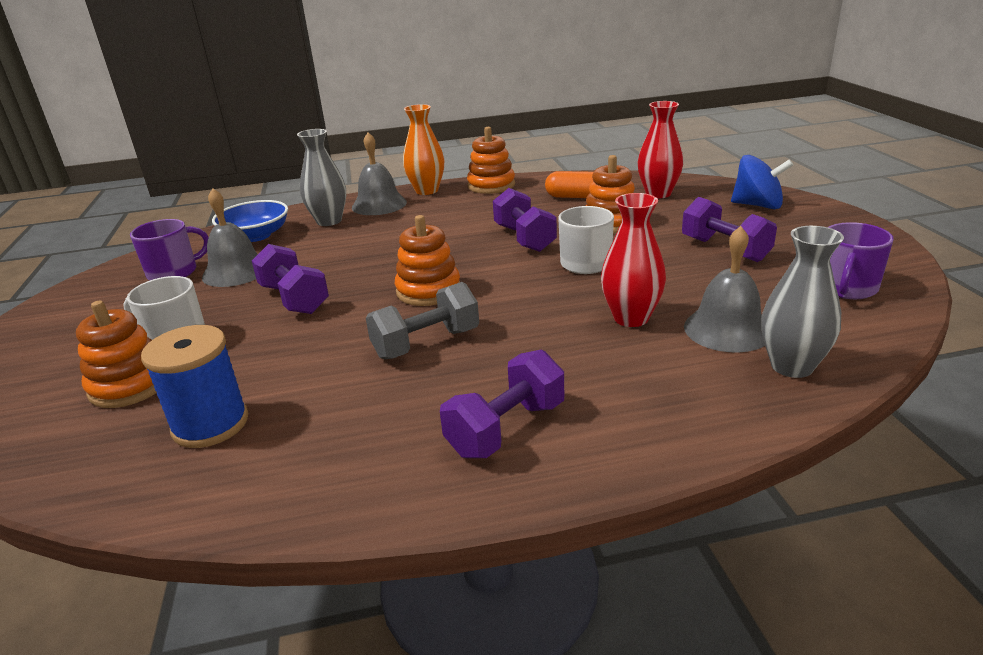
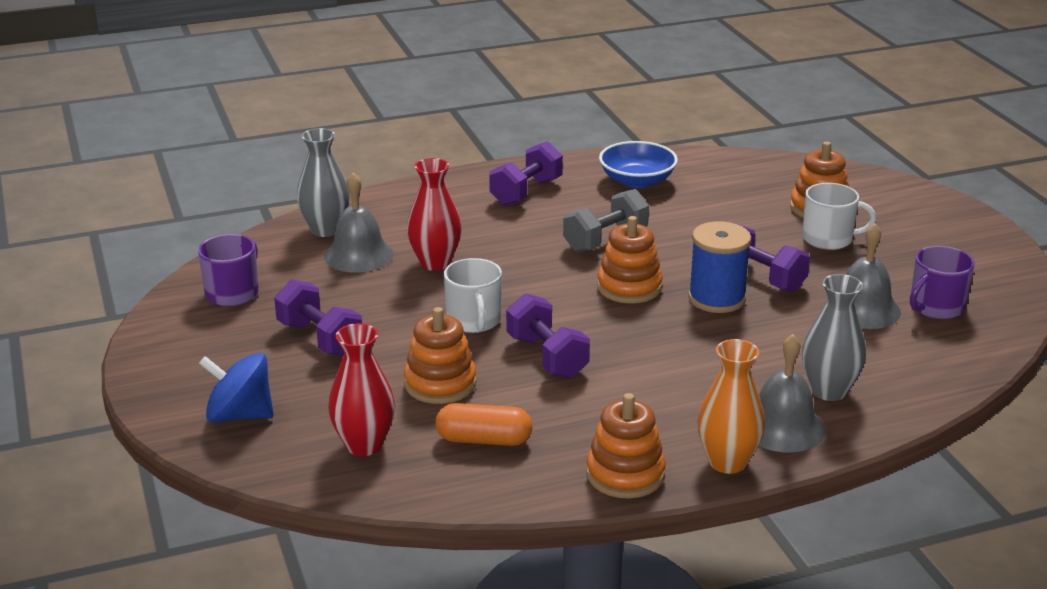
camera: 170 degrees right, 0 degrees up
(210, 424) = (727, 189): blue spool -> blue spool (716, 298)
(256, 236) = (905, 363): blue bowl -> blue bowl (637, 180)

